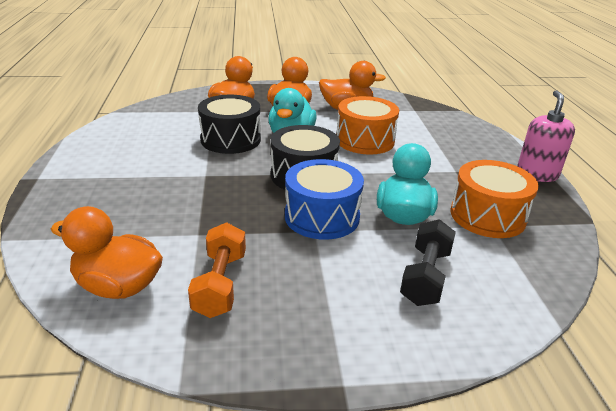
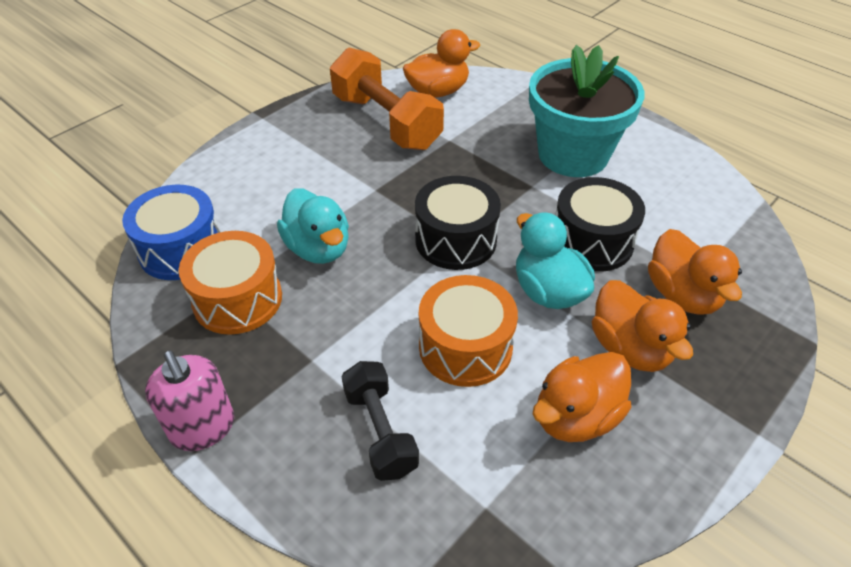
camera: 140 degrees right, 15 degrees up
(142, 175) = (573, 155): none -> turquoise flower pot
(220, 284) = (386, 122): orange dumbbell -> orange dumbbell, size x1.68
(322, 217) = (384, 205): blue drum -> blue drum (181, 249)
(425, 276) = (258, 200): black dumbbell -> black dumbbell (380, 431)

